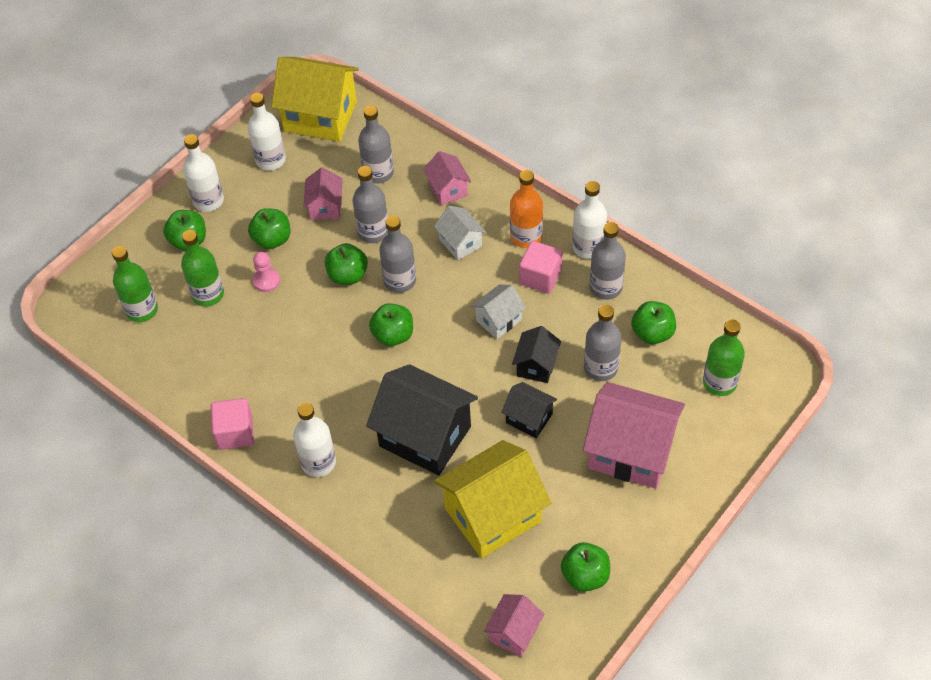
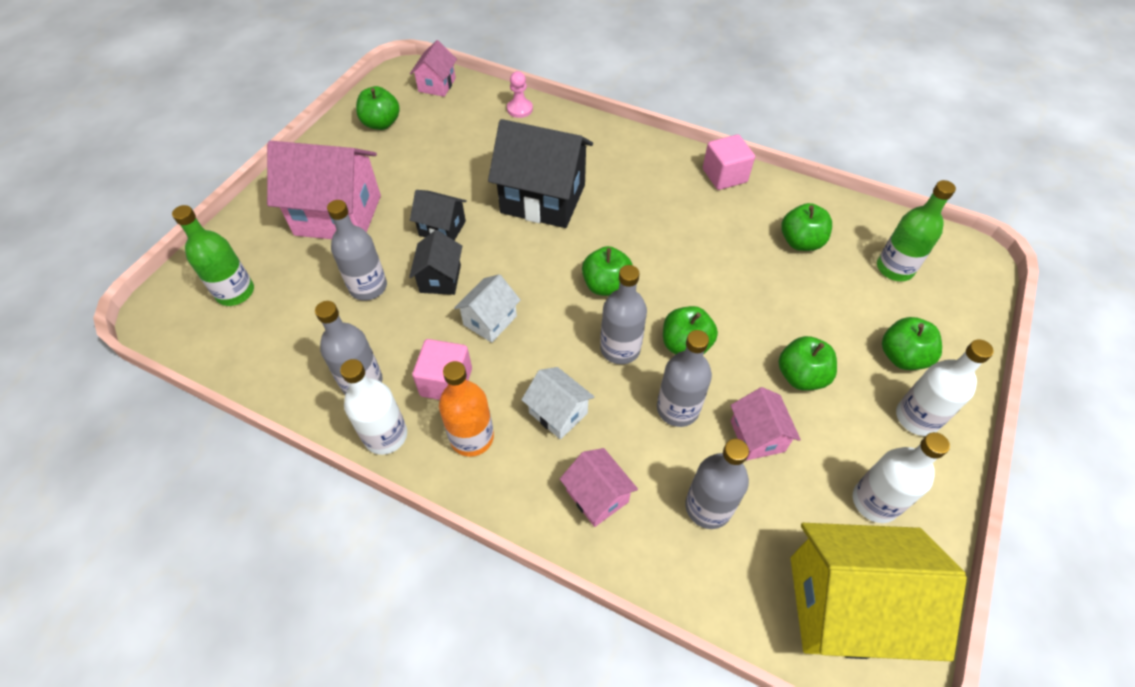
camera: 165 degrees right, 0 degrees up
(208, 294) = (835, 296): green bottle -> none
(266, 281) = (778, 323): pink pawn -> pink pawn (519, 109)
(318, 462) = (636, 165): white bottle -> none
(493, 515) = (466, 150): yellow house -> none
(652, 333) = (306, 334): green apple -> green apple (800, 242)

